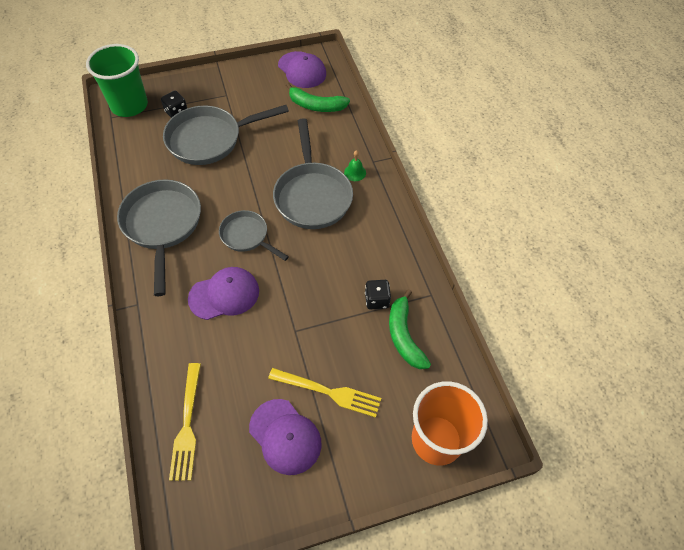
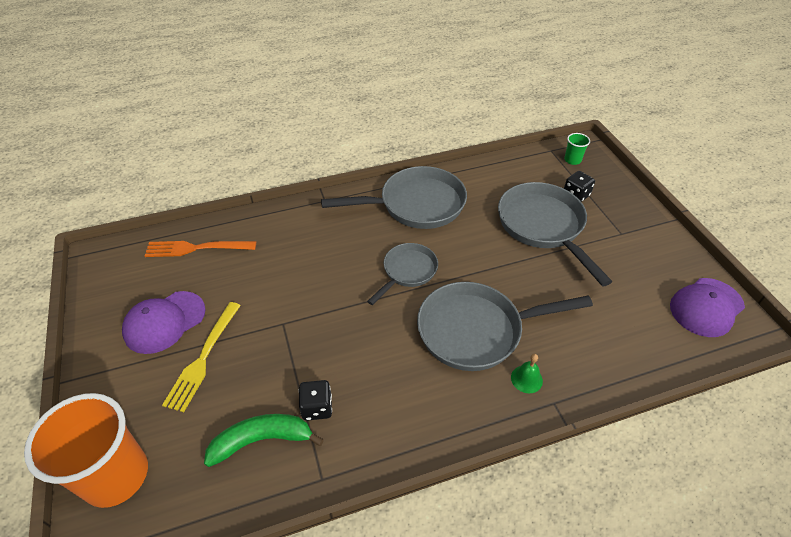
camera: 90 degrees right, 10 degrees down
(129, 105) = (572, 160): green cup -> green cup, size x0.42
(187, 424) = (196, 248): yellow fork -> orange fork
(224, 295) = (332, 260): purple cap -> none
(316, 105) = (641, 327): green banana -> none

